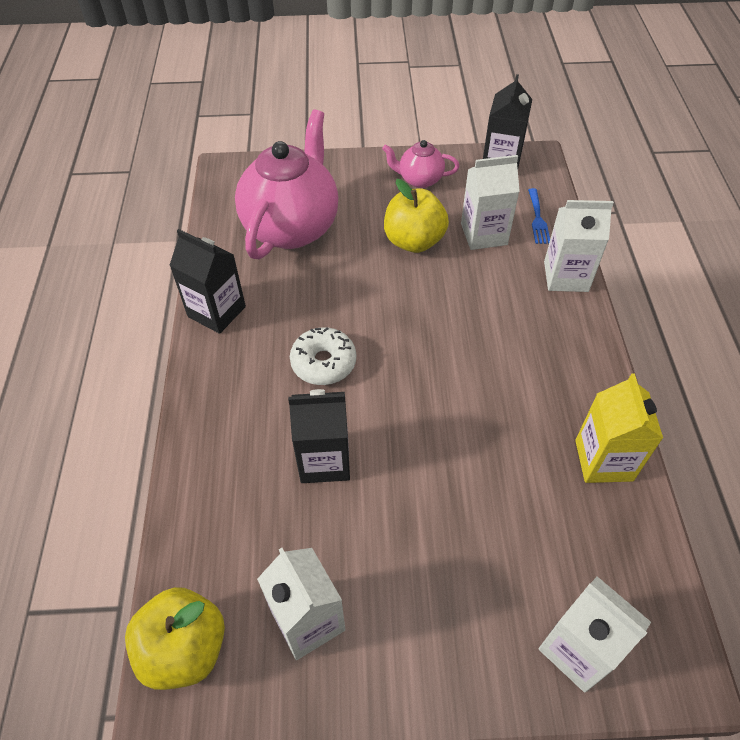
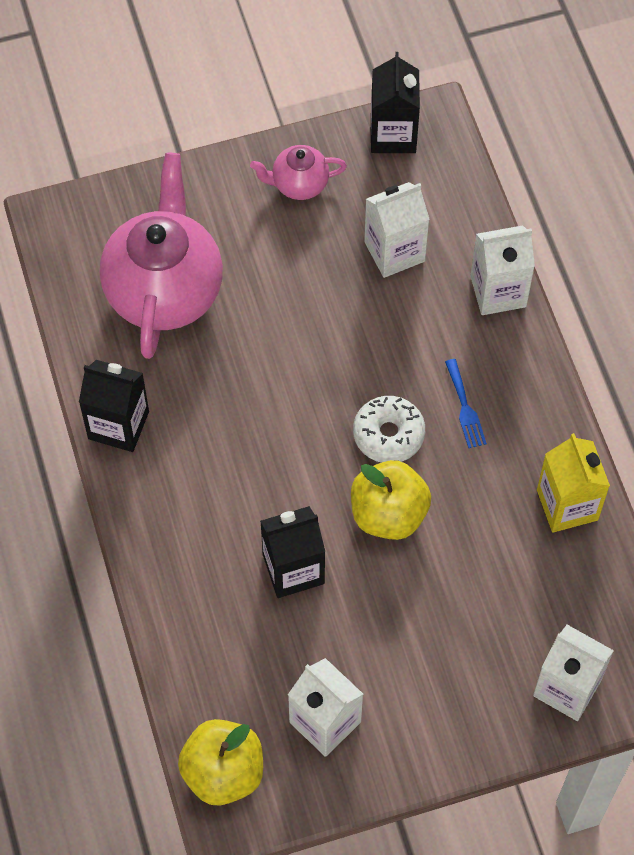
camera: 15 degrees left, 10 degrees up
(323, 362) = (258, 461): white donut -> white donut (388, 434)
(414, 241) = (315, 279): yellow apple -> yellow apple (388, 514)
(538, 219) = (453, 215): blue fork -> blue fork (465, 408)

